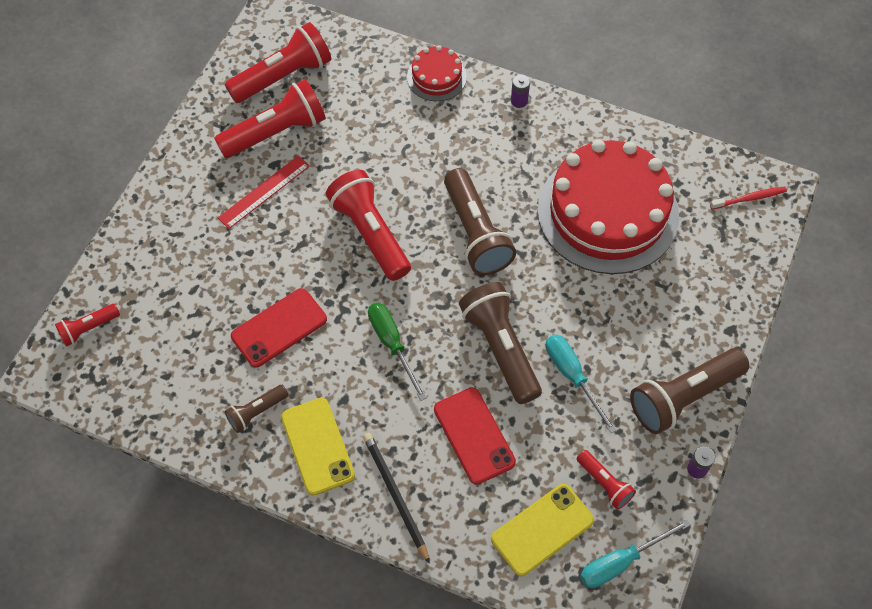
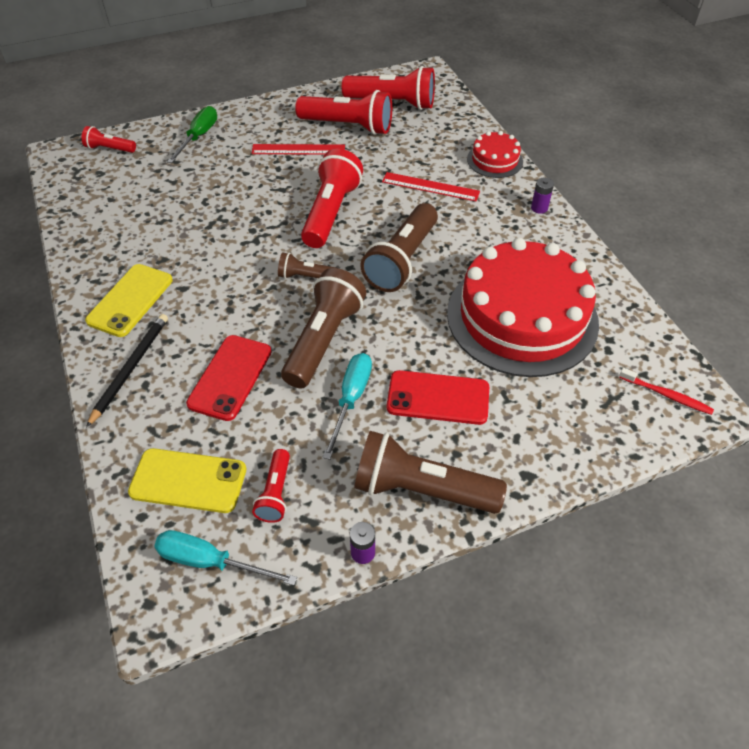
camera: 45 degrees right, 10 degrees down
(256, 412) = (126, 254): brown flashlight -> brown flashlight (306, 277)
(279, 328) = (204, 221): red phone -> red phone (438, 398)
(392, 344) = (256, 281): green screwdriver -> green screwdriver (199, 137)
(417, 144) = (430, 187): none -> red ruler

